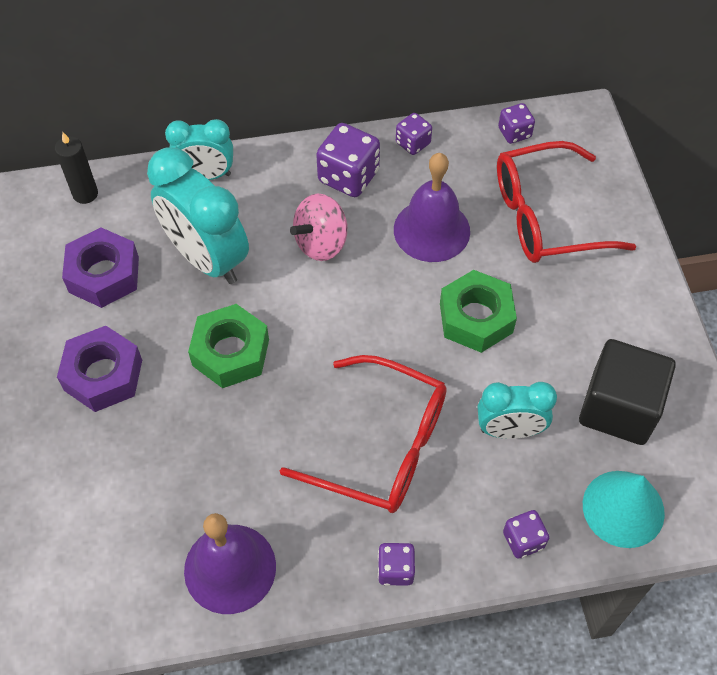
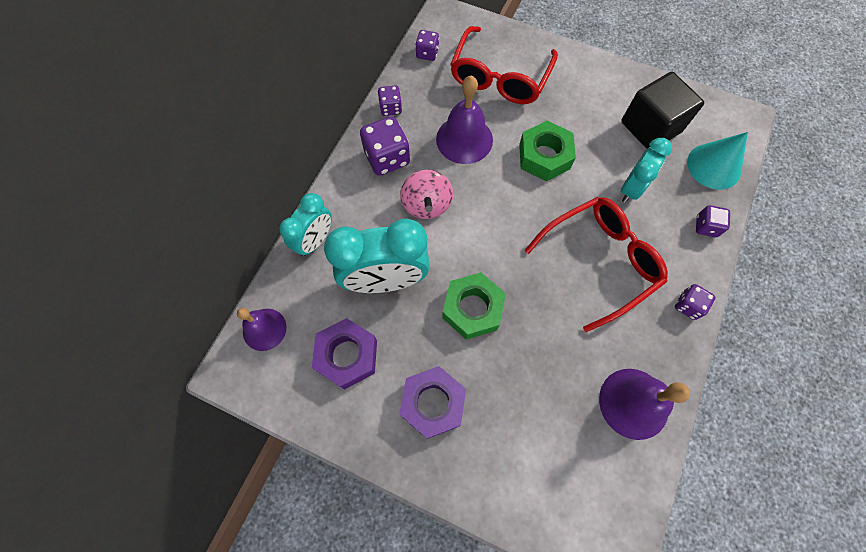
camera: 55 degrees left, 10 degrees up
(85, 194) = (264, 329): black candle -> purple bell

